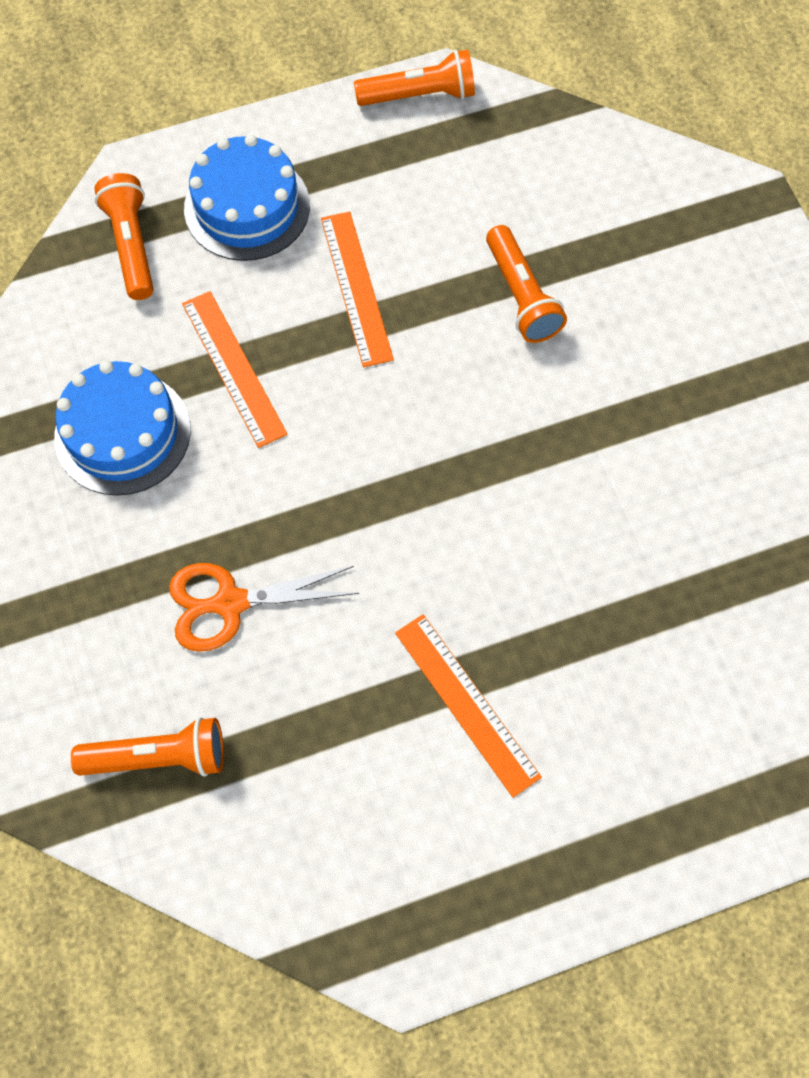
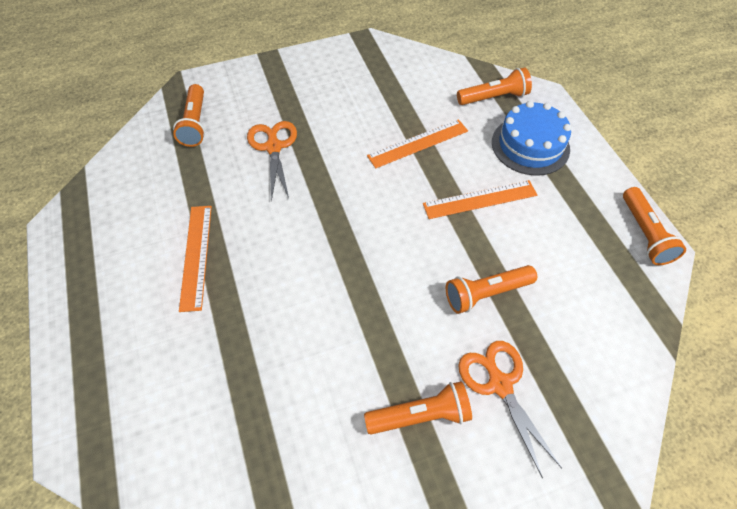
camera: 90 degrees right, 10 degrees down
(122, 433) = (375, 100): blue cake -> none
(467, 703) = (196, 256): orange ruler -> orange ruler turned 60 degrees counterclockwise
(650, 294) = (499, 384): none -> orange scissors
(699, 385) = (420, 415): none -> orange flashlight

